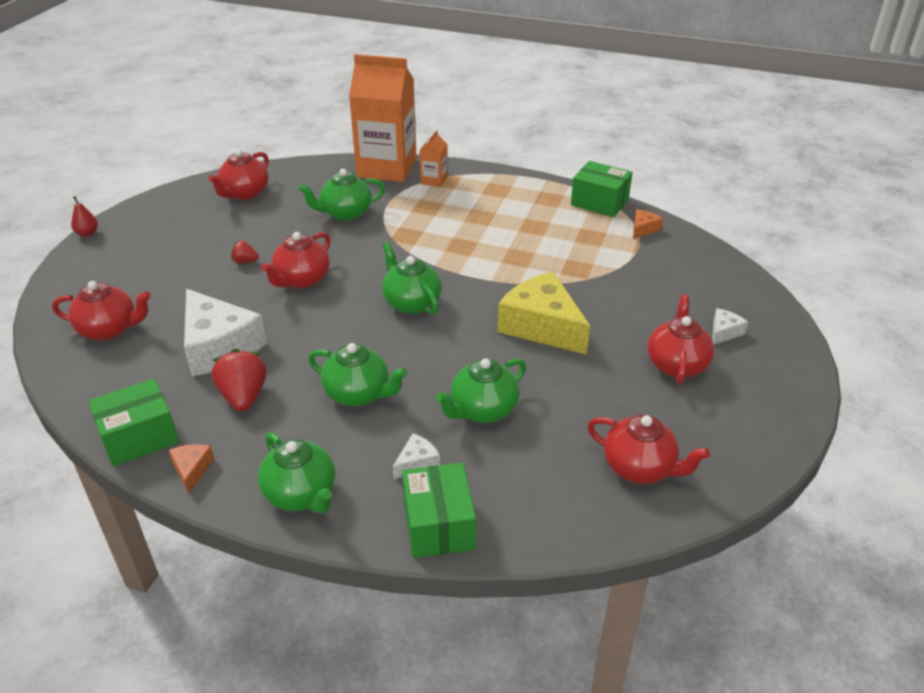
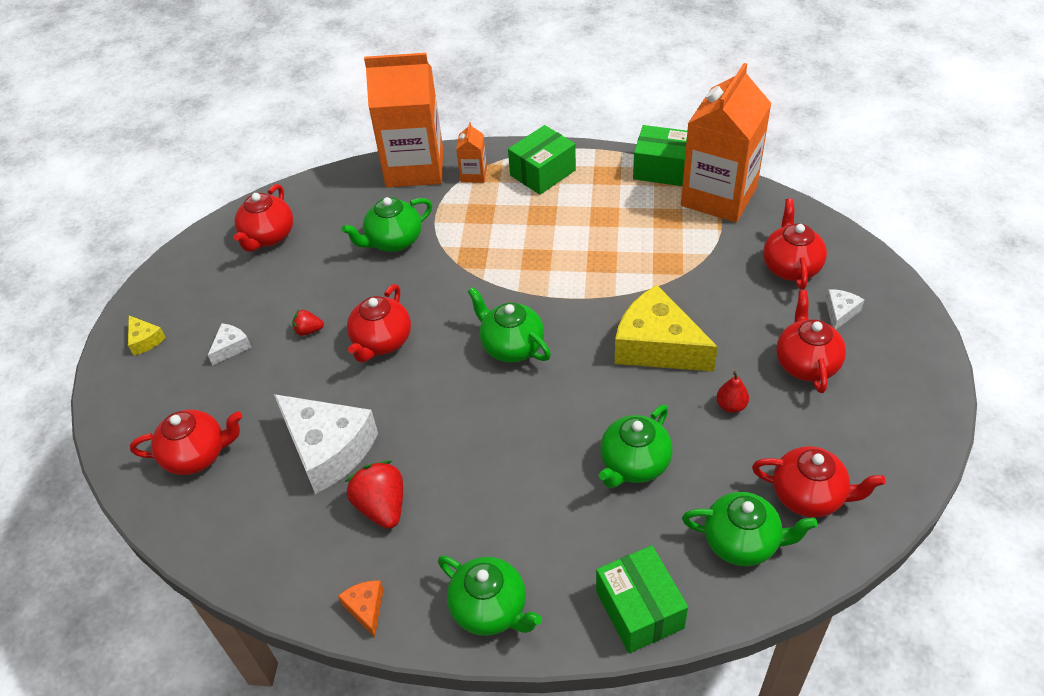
camera: 10 degrees left, 10 degrees up
(87, 233) = (110, 330): red pear -> red pear (731, 405)
(111, 244) = (145, 340): none -> yellow cheese
(139, 437) = (292, 583): green box -> green box (543, 173)
(358, 394) = (500, 474): green teapot -> green teapot (742, 542)
(417, 463) = (591, 543): white cheese -> white cheese (231, 347)
(643, 229) = (719, 196): orange cheese -> orange carton
(689, 290) = (790, 267): none -> red teapot

